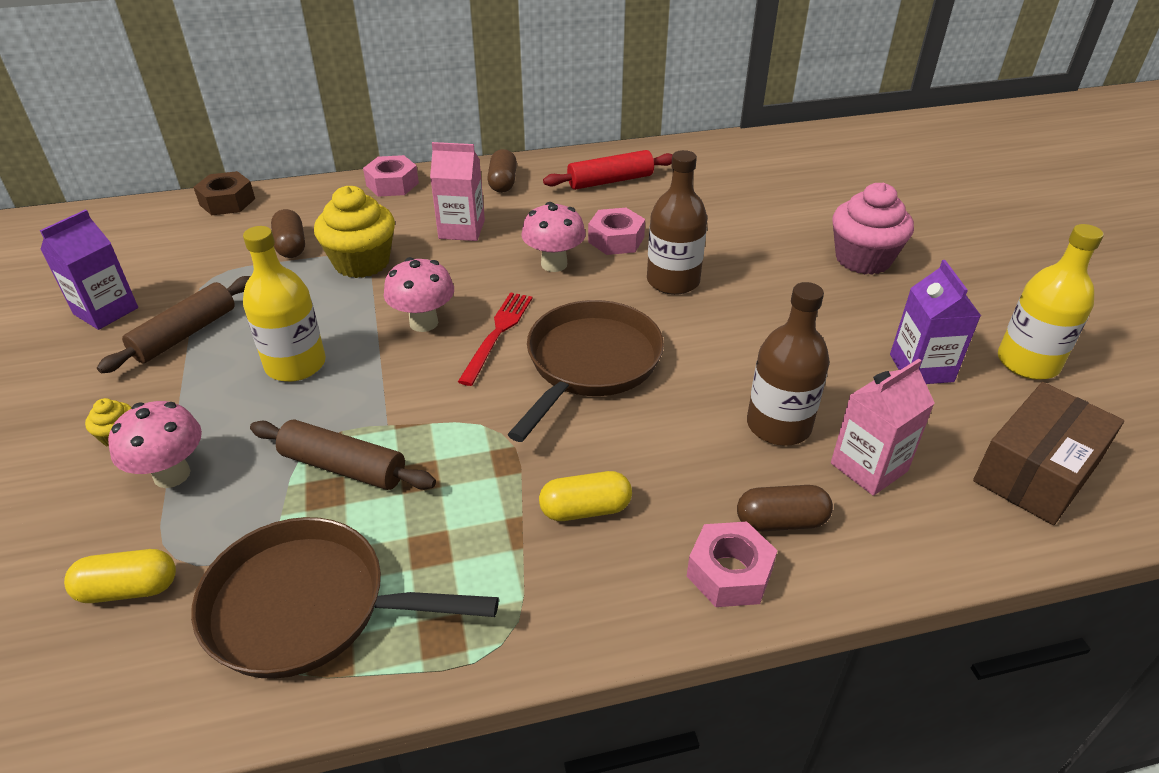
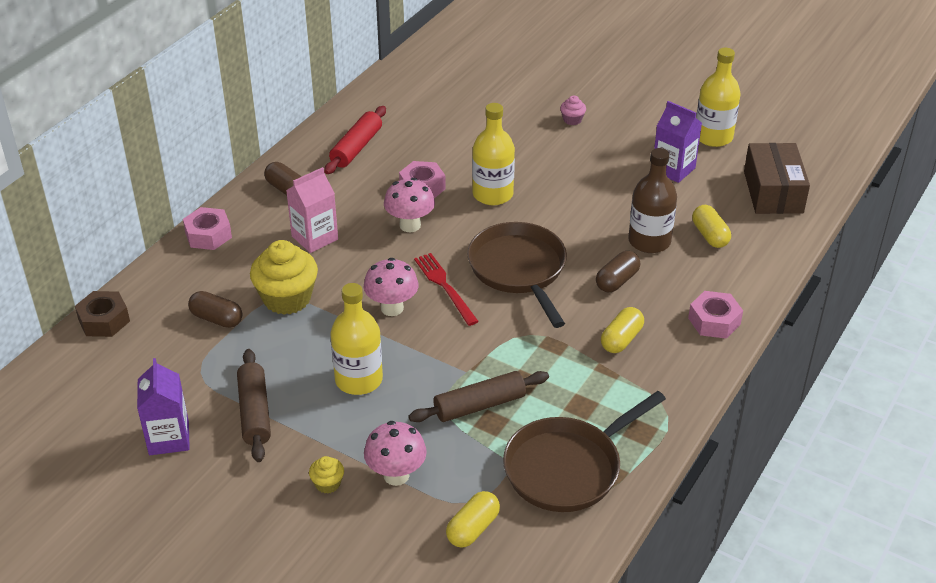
camera: 45 degrees left, 0 degrees up
(673, 281) = (492, 194): brown bottle -> yellow bottle
(781, 521) = (706, 285): brown capsule -> brown capsule (617, 281)
(863, 259) = (572, 120): pink cupcake -> pink cupcake, size x0.46
(869, 467) = (709, 235): pink carton -> yellow capsule

